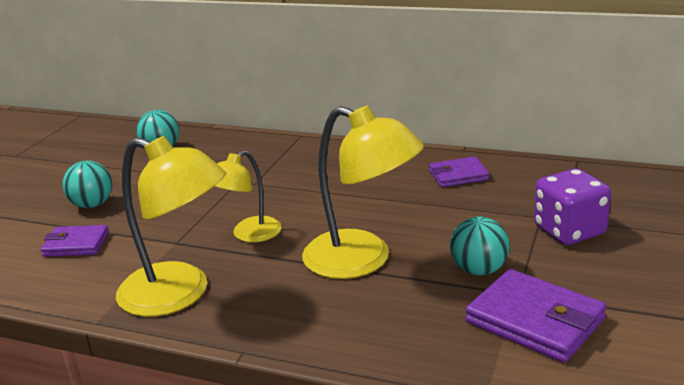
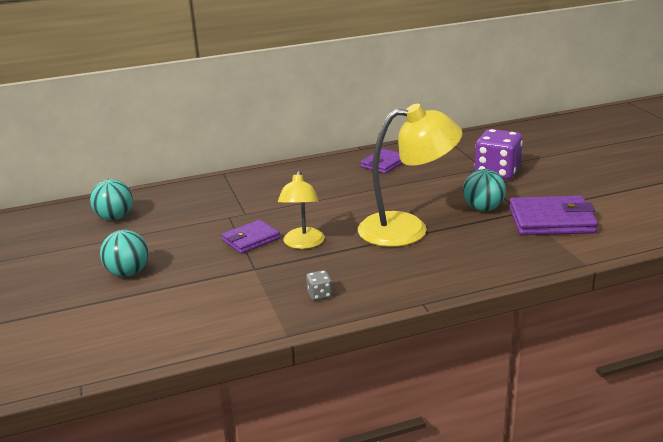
camera: 40 degrees left, 0 degrees up
(76, 244) = (170, 301): purple wallet -> purple wallet (251, 239)
(179, 294) = (319, 294): yellow lamp -> grey dice

